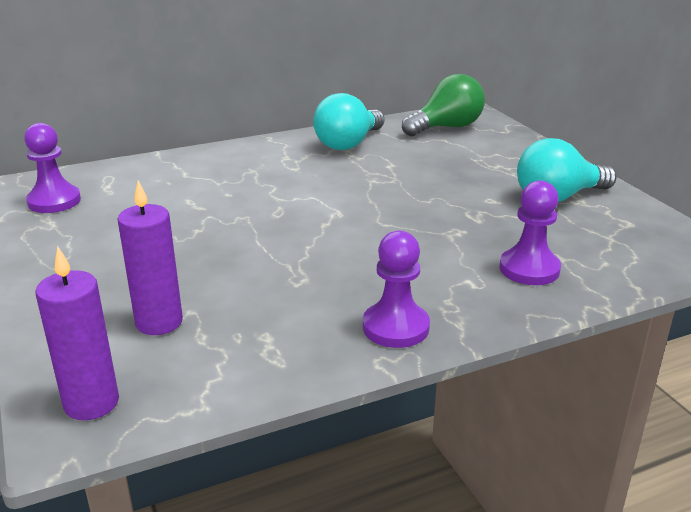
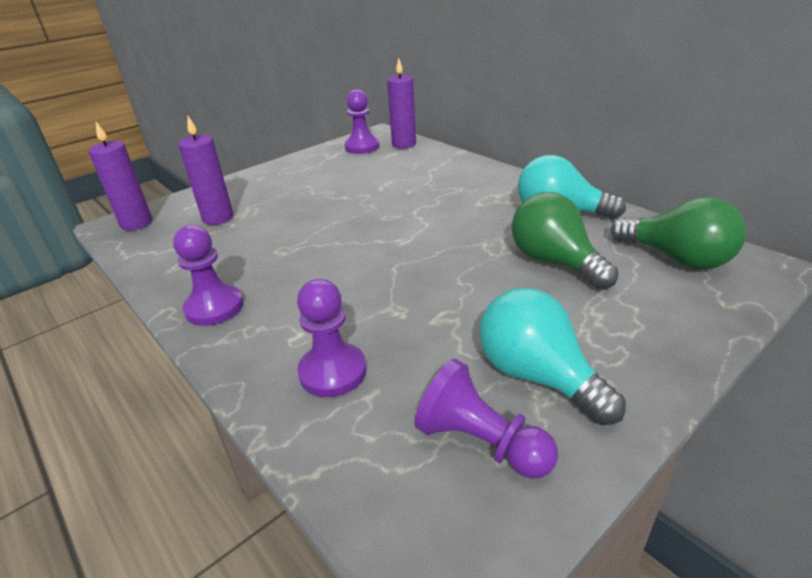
camera: 75 degrees right, 5 degrees up
(88, 176) = (404, 144): none -> purple candle
(423, 162) = (554, 262): none -> green light bulb
(615, 226) = (481, 442): none -> purple pawn

